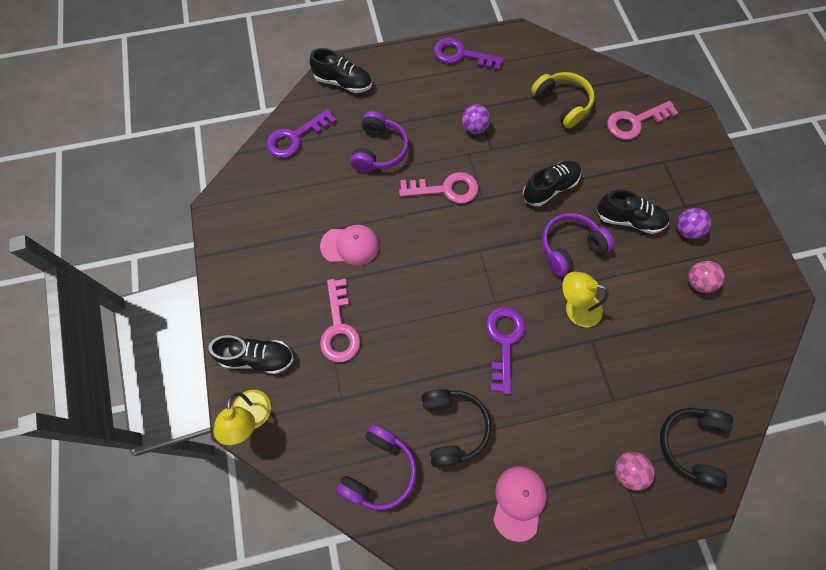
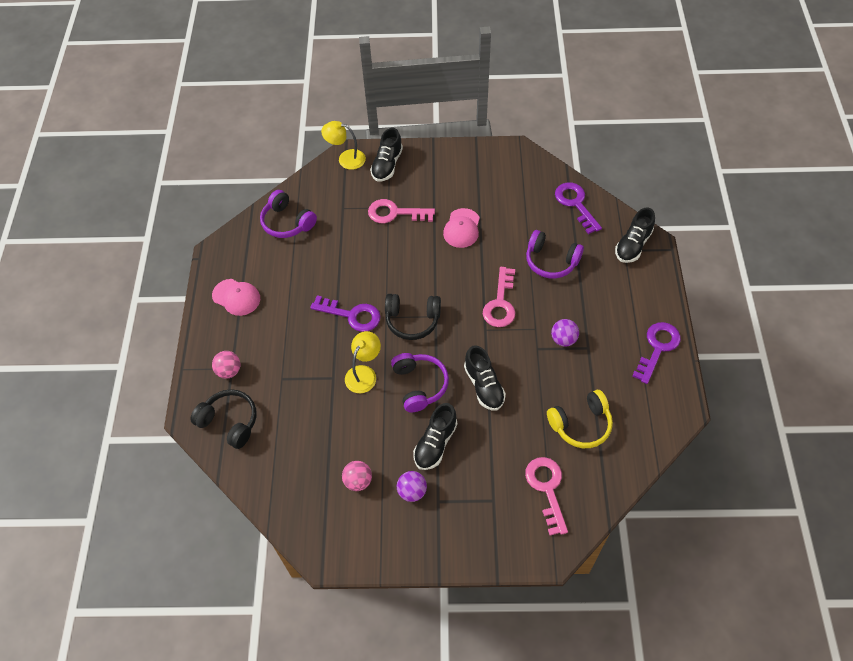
camera: 105 degrees right, 10 degrees down
(453, 427) = (300, 269): black headphones -> black headphones (412, 320)

